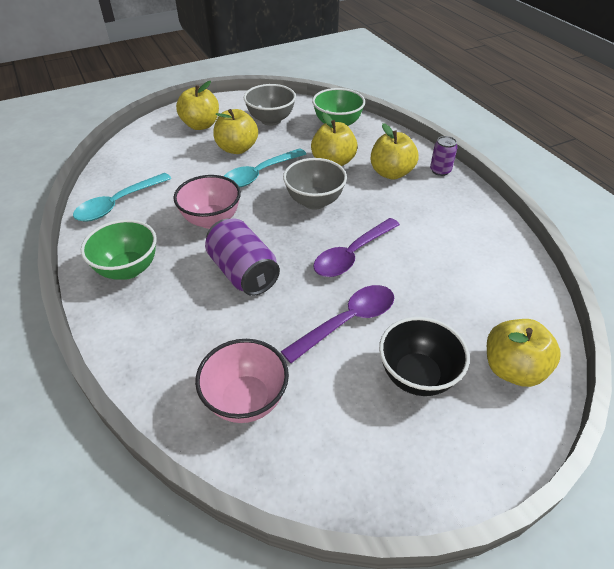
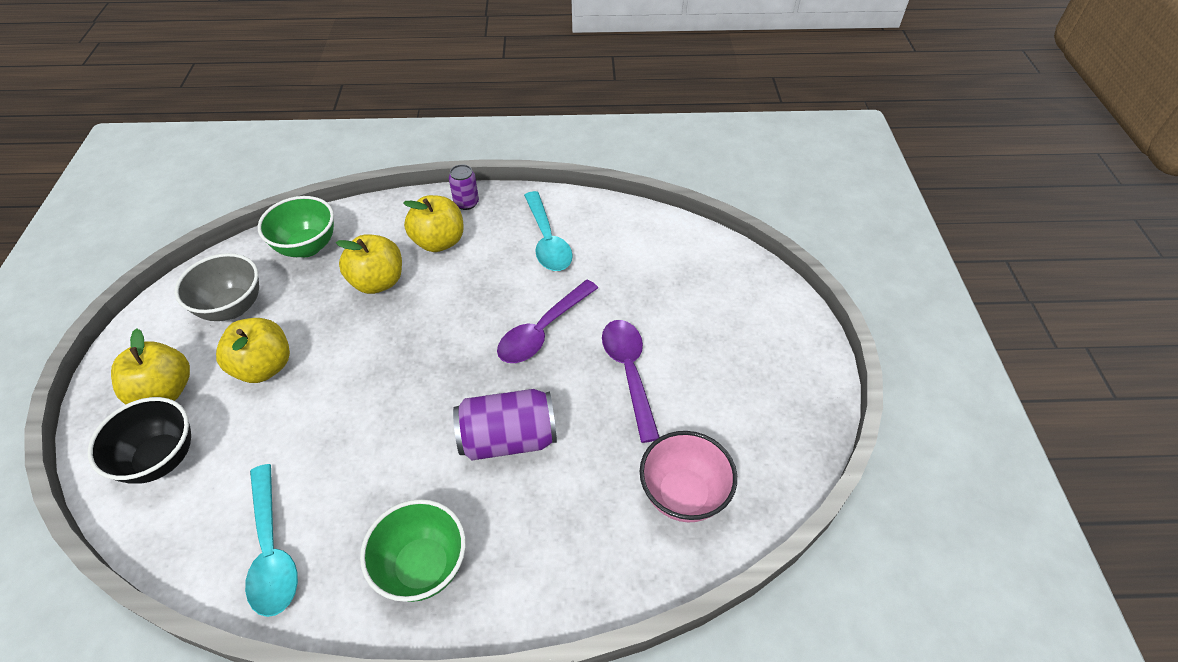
camera: 65 degrees left, 5 degrees up
(211, 220) = (393, 443): pink bowl -> none
(259, 174) = (341, 362): turquoise spoon -> turquoise spoon (547, 241)
(314, 201) = (435, 328): grey bowl -> none
(352, 255) = (542, 331): purple spoon -> purple spoon turned 60 degrees clockwise
(417, 376) = (714, 349): black bowl -> black bowl (161, 459)
(512, 369) = (735, 284): yellow apple -> none

